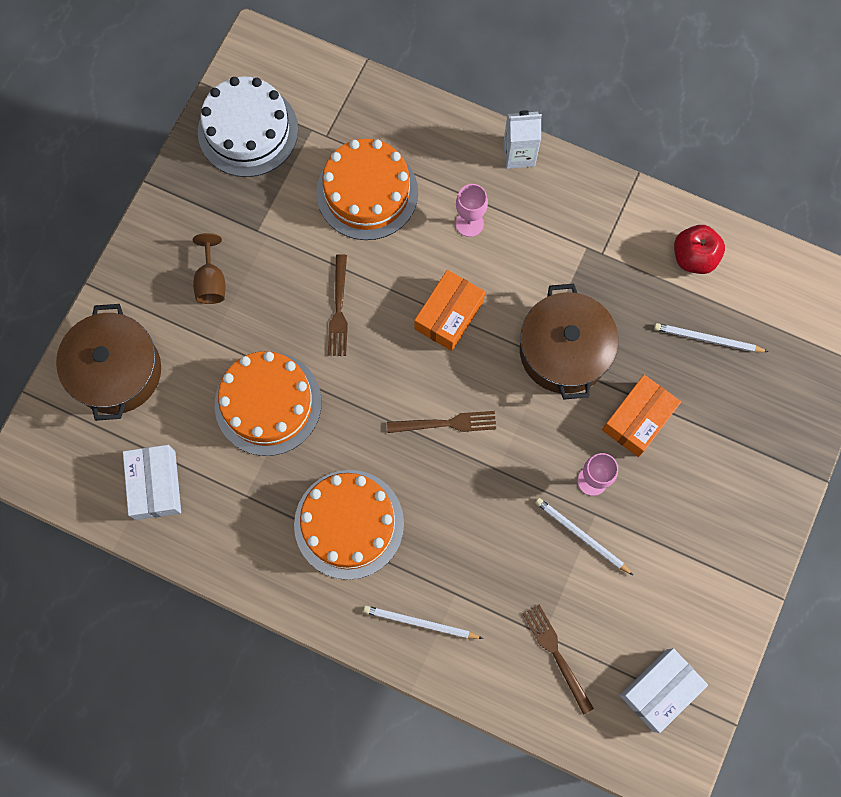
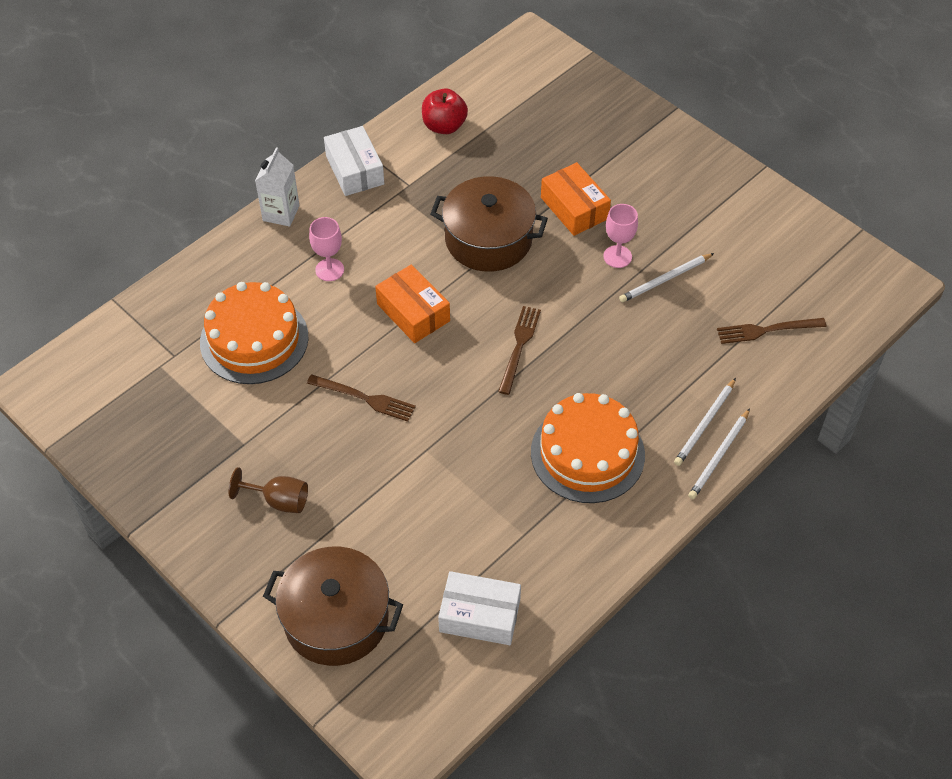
camera: 70 degrees left, 20 degrees down
(248, 131) = (129, 420): white cake -> none
(268, 403) = (435, 487): orange cake -> none
(660, 690) = (819, 268): white box -> white box (355, 170)
(707, 339) = (522, 140): white pencil -> white pencil (719, 456)

